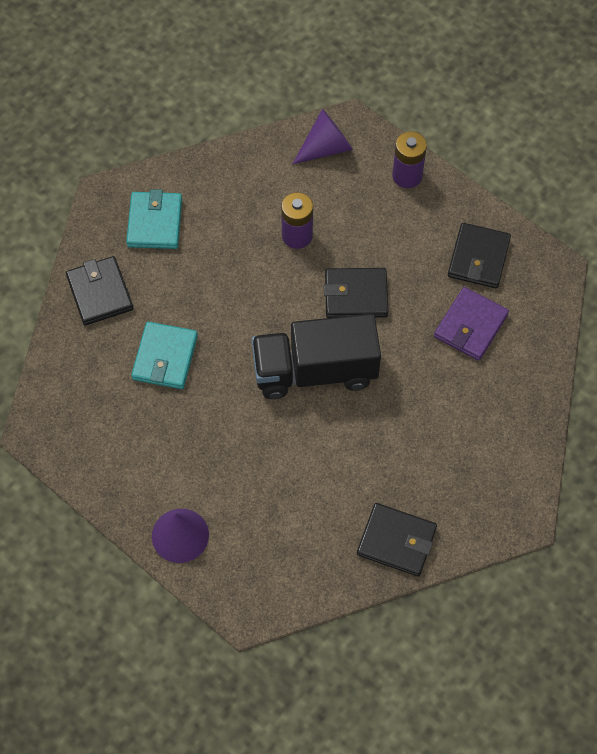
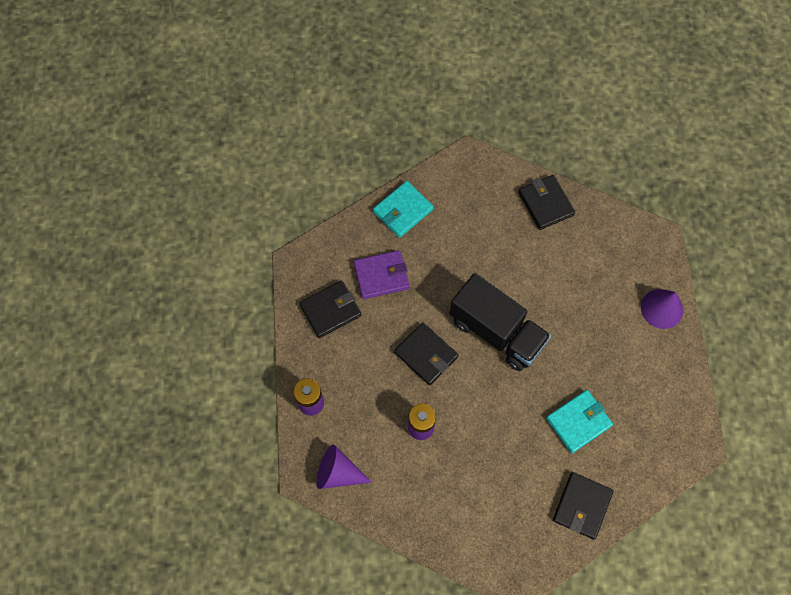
camera: 135 degrees left, 5 degrees up
(155, 222) = (501, 525): turquoise wallet -> turquoise wallet (403, 211)

